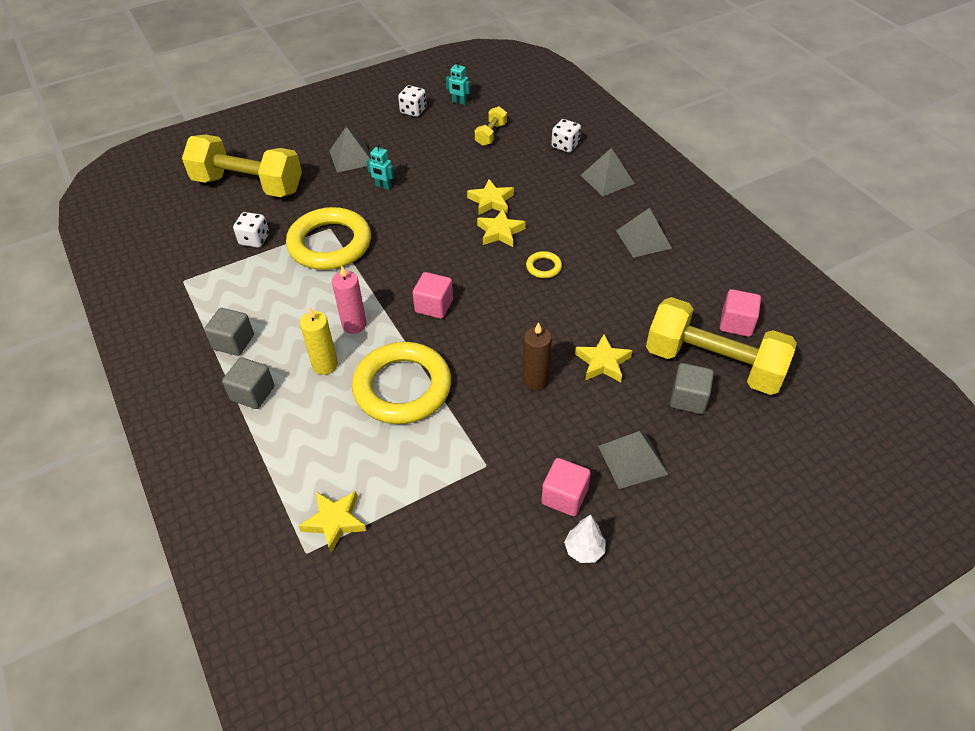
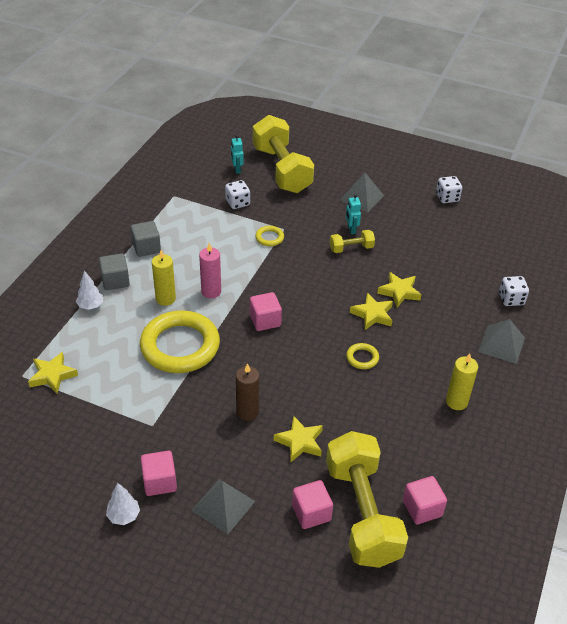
camera: 50 degrees right, 5 degrees down
(266, 434) = (90, 306): none -> white tree
(330, 244) = (269, 238): yellow ring -> yellow ring, size x0.41
(459, 102) = (487, 215): turquoise robot -> turquoise robot (237, 169)
(491, 134) = (472, 251): yellow dumbbell -> yellow dumbbell (351, 248)
(643, 239) = (456, 402): grey pyramid -> yellow candle
(688, 399) = (311, 513): grey cube -> pink cube

